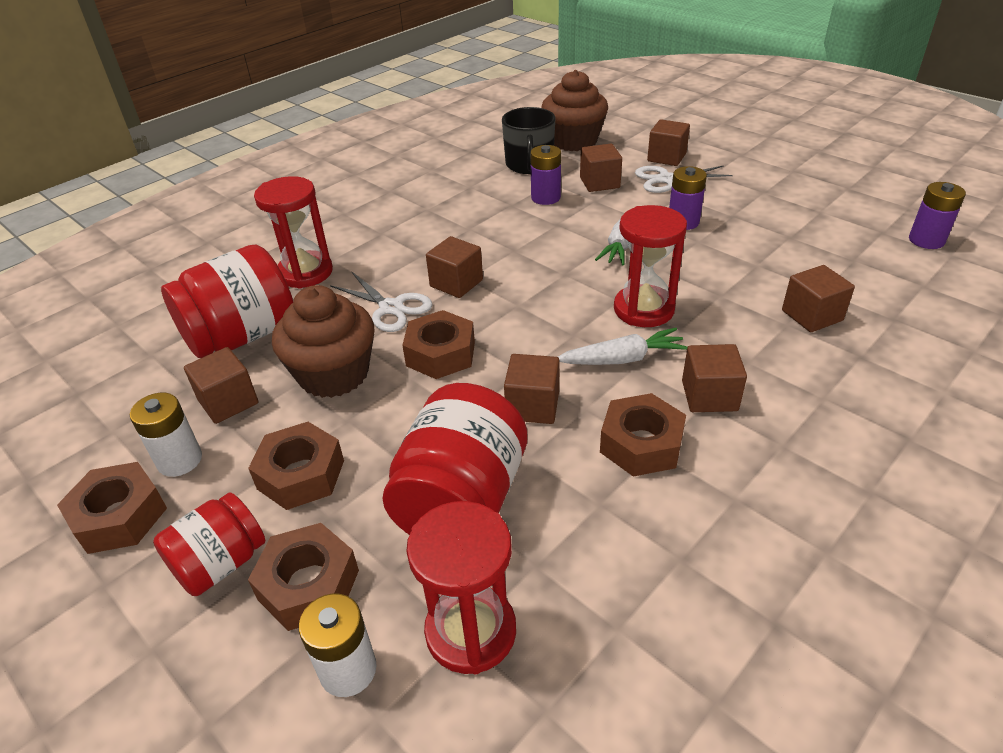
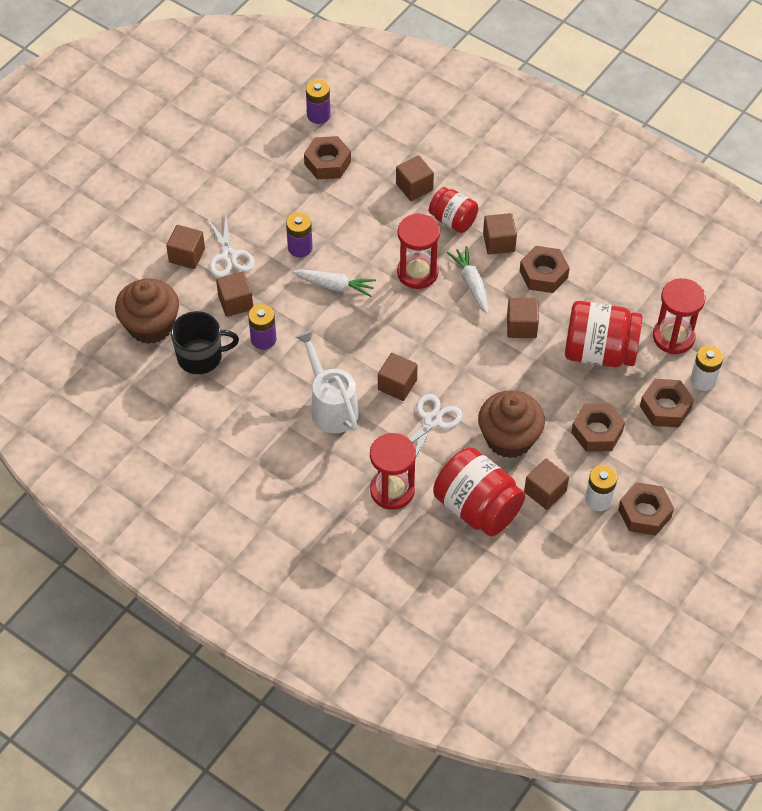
camera: 100 degrees left, 15 degrees up
(221, 563) = (662, 451): red jar -> red jar (453, 220)
(441, 236) = (331, 406): none -> white watering can
(441, 354) = (480, 381): brown nut -> brown nut (327, 163)

